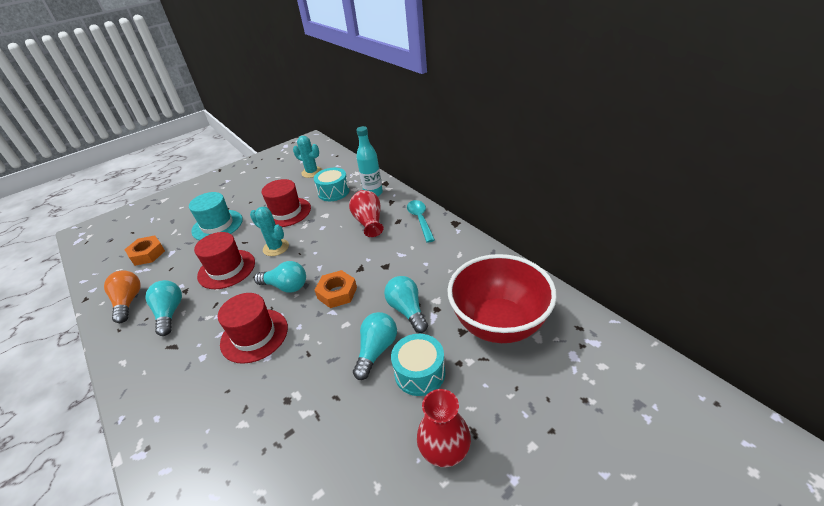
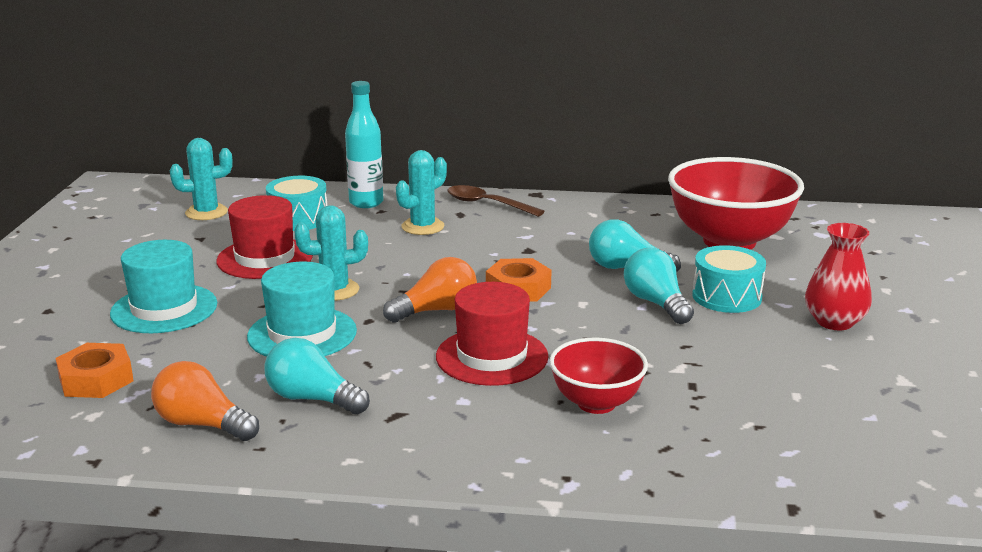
camera: 50 degrees left, 15 degrees down
(226, 269) = (302, 334): red hat -> turquoise hat
(234, 406) = (596, 403): none -> red bowl
(286, 286) = (436, 310): turquoise light bulb -> orange light bulb
(369, 222) = (422, 227): red vase -> turquoise cactus
(420, 219) = (487, 204): turquoise spoon -> brown spoon

